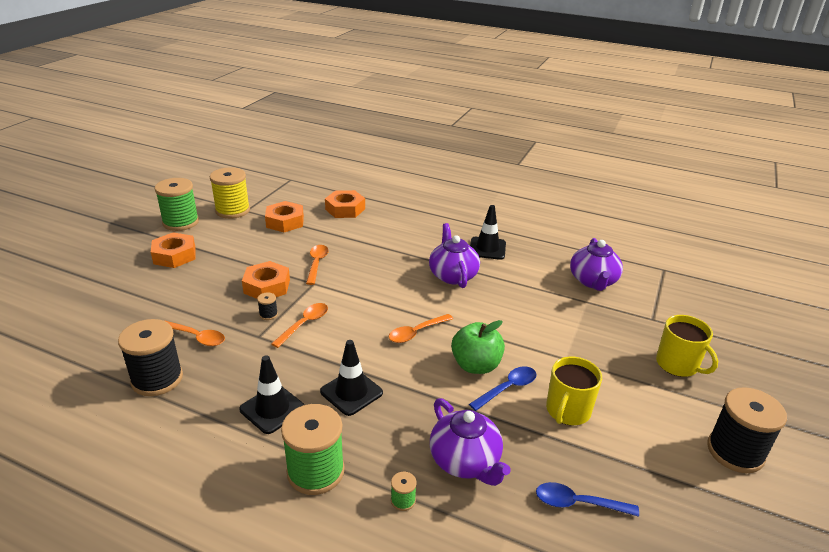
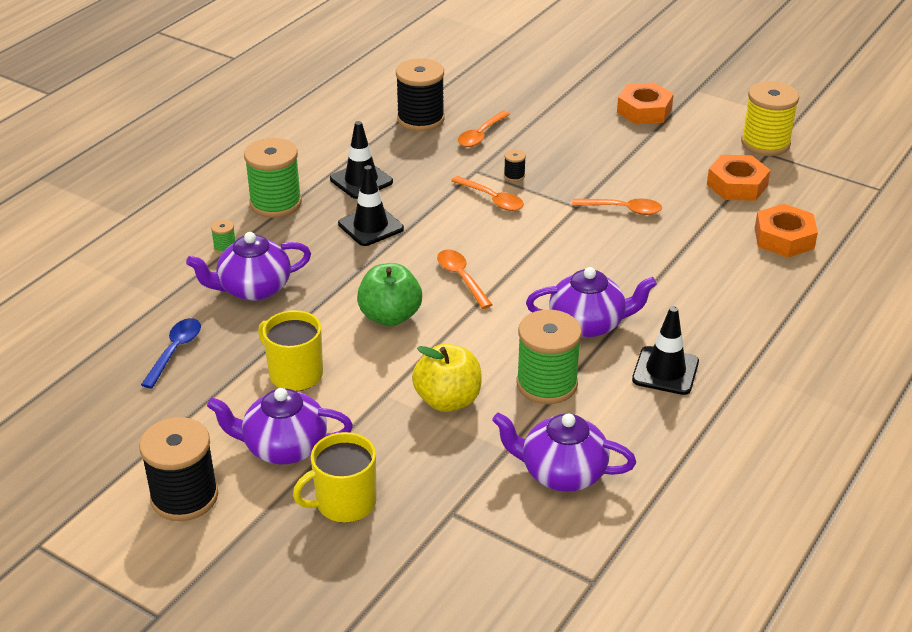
camera: 100 degrees right, 5 degrees up
(181, 222) = (727, 108): green spool -> green spool (546, 384)
(267, 286) = (572, 174): orange nut -> none
(507, 388) = (345, 334): blue spoon -> none
(555, 328) = (448, 400): none -> yellow apple
(648, 403) = (284, 447): none -> purple teapot

